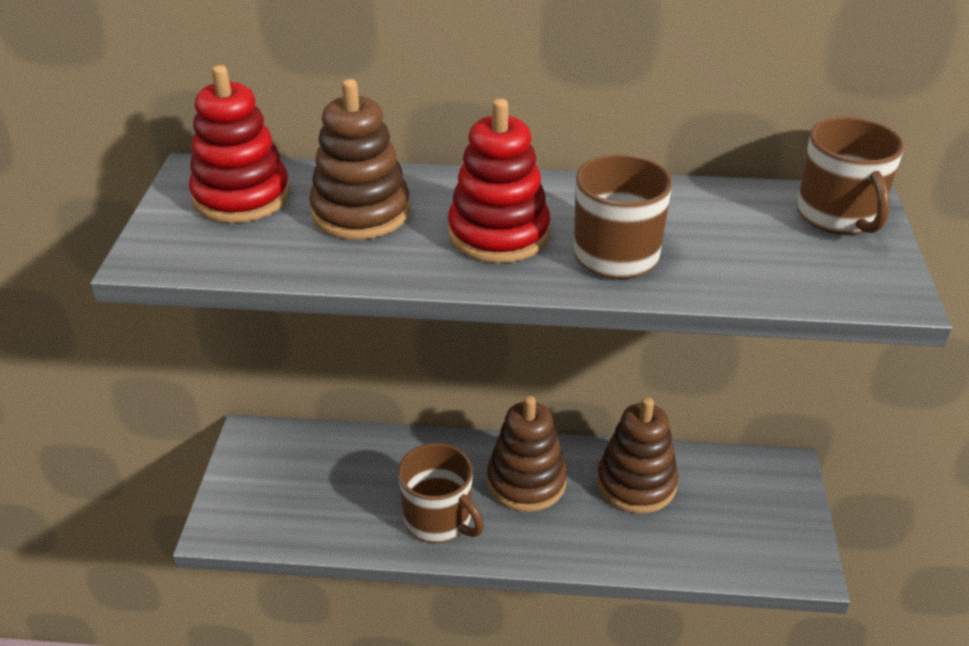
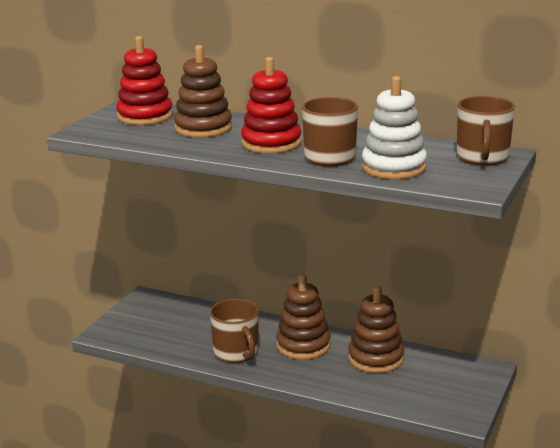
camera: 20 degrees right, 15 degrees down
(730, 264) = (393, 167): none -> white stacking toy

